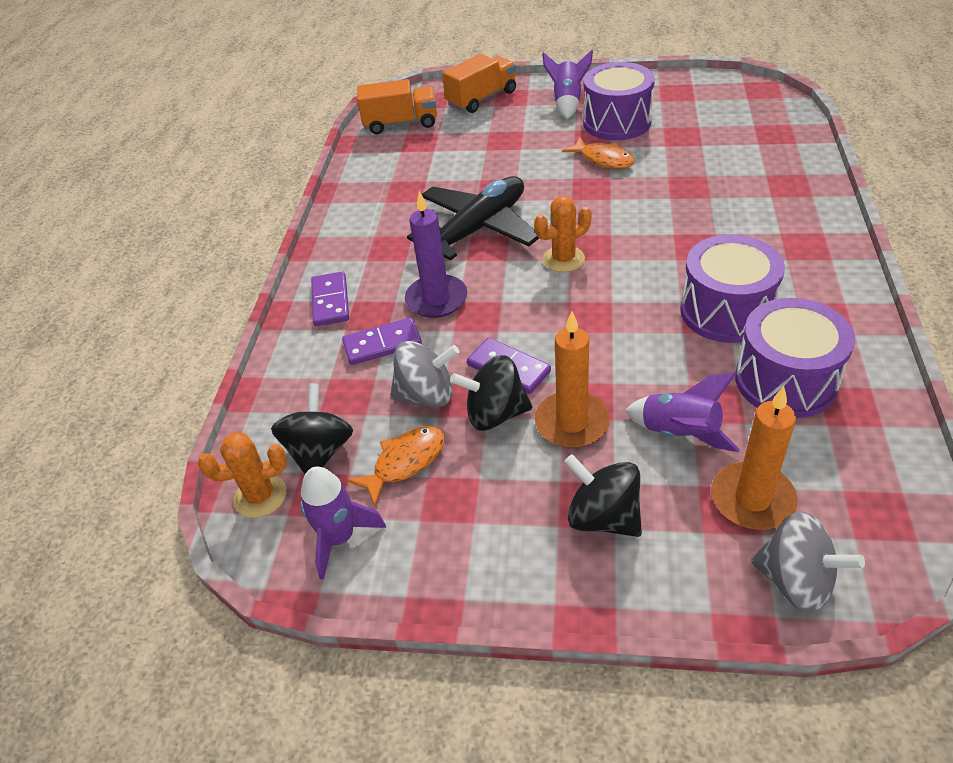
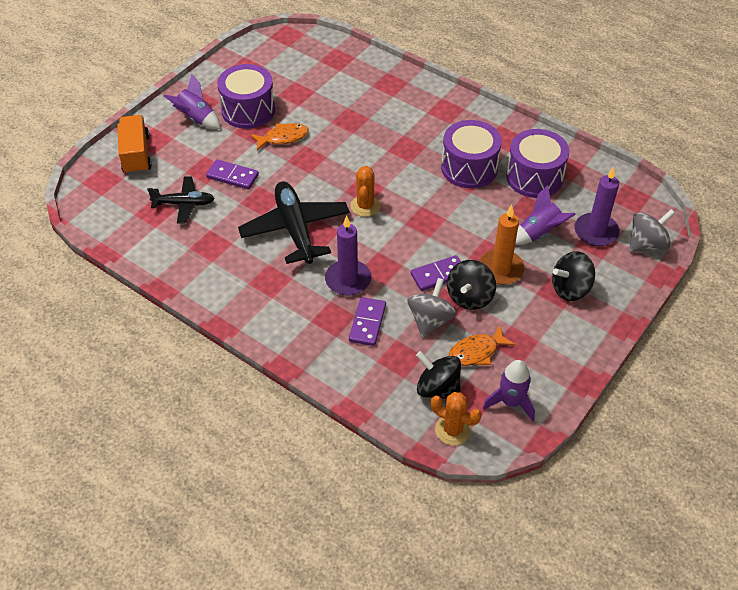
camera: 65 degrees left, 5 degrees up
(260, 496) = (452, 430): orange cactus -> orange cactus turned 75 degrees counterclockwise
(330, 301) = (300, 333): purple domino -> purple domino (232, 176)
(401, 123) = (116, 211): orange truck -> none
(405, 462) = (476, 352): orange fish -> orange fish turned 105 degrees counterclockwise
(445, 151) = (184, 204): none -> black plane
(752, 499) = (596, 232): orange candle -> purple candle

